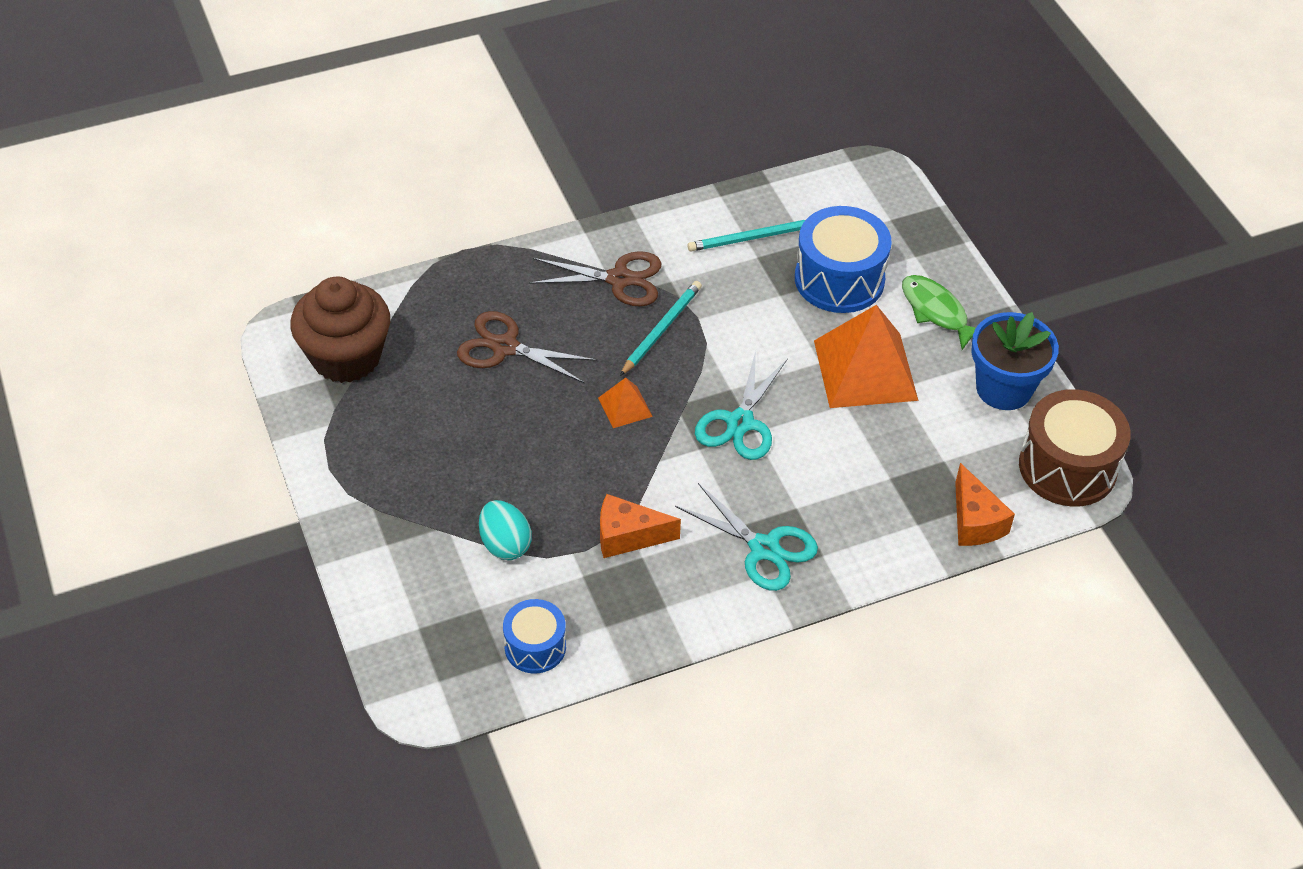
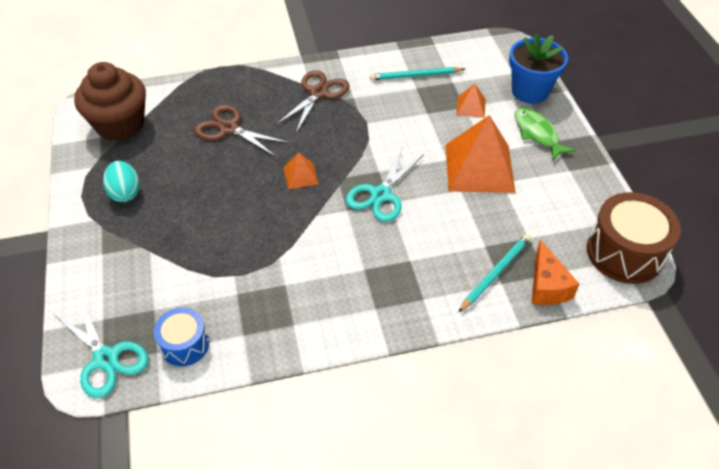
camera: 10 degrees right, 0 degrees up
(505, 544) = (186, 263): turquoise egg -> turquoise egg (125, 193)
(619, 279) = (318, 93): brown scissors -> brown scissors turned 75 degrees counterclockwise
(628, 536) = (278, 267): orange cheese -> none
(661, 329) = (339, 127): turquoise pencil -> turquoise pencil (495, 273)
(764, 548) = (379, 288): turquoise scissors -> turquoise scissors (106, 359)
(839, 279) = (471, 107): blue drum -> orange pyramid
(1003, 389) = (580, 191): blue flower pot -> blue flower pot (530, 91)

